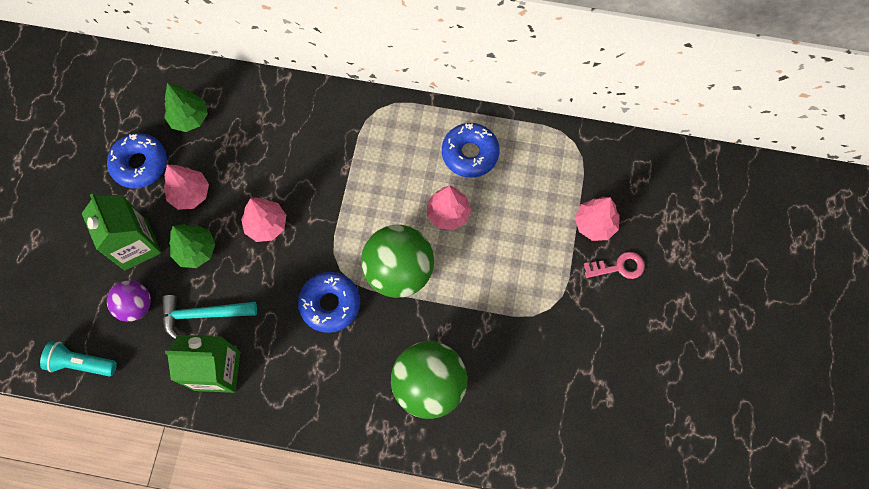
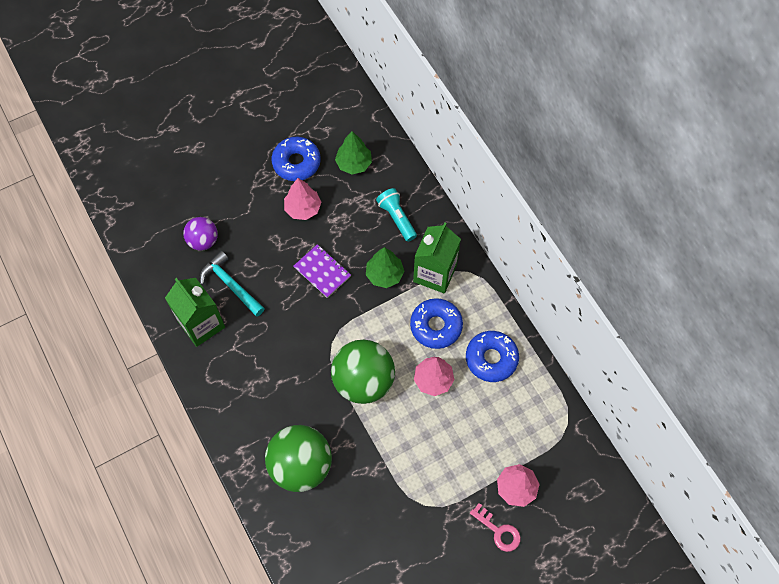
camera: 50 degrees right, 5 degrees down
(81, 363) = (142, 242): turquoise flashlight -> turquoise flashlight (397, 218)
(136, 245) = (242, 207): green carton -> green carton (435, 273)
(196, 250) = (268, 244): green tree -> green tree (384, 274)
(266, 225) = (322, 271): pink tree -> purple notebook
(330, 304) = (303, 356): blue donut -> blue donut (436, 326)

